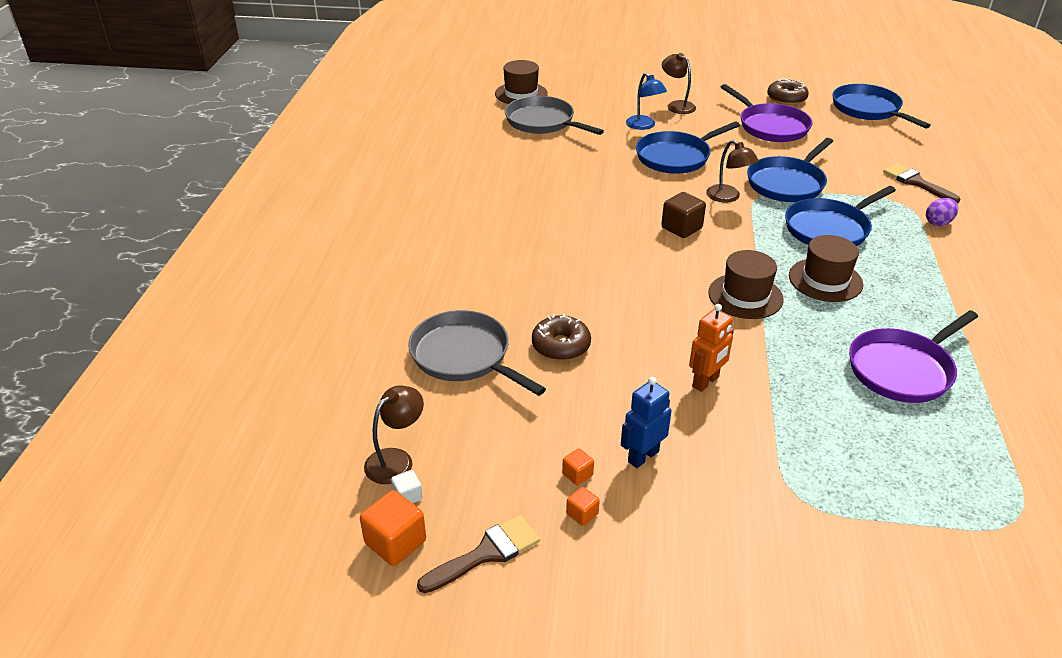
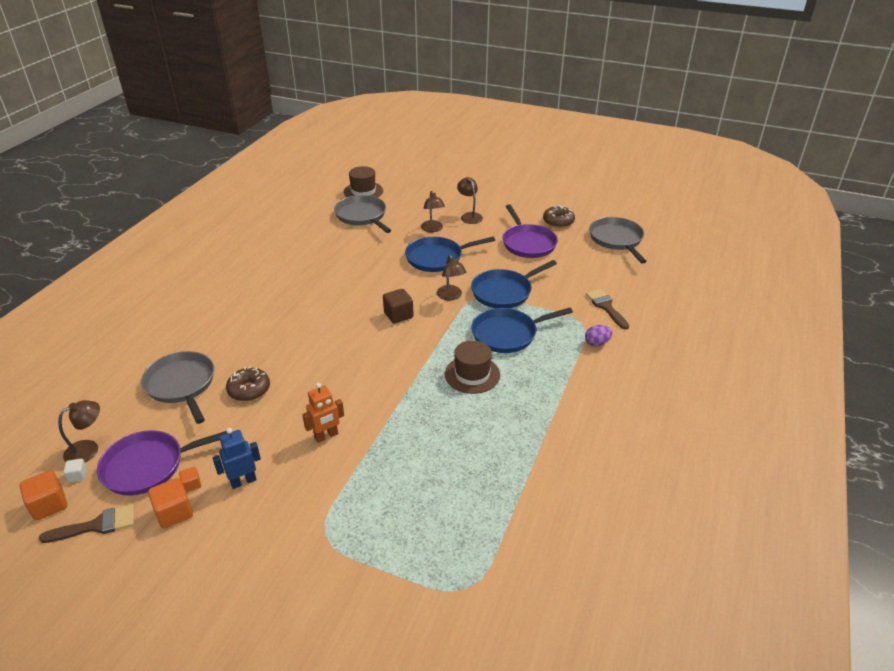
camera: 15 degrees right, 0 degrees up
(582, 514) = (174, 513): orange cube -> orange cube, size x1.85
(644, 126) = (432, 229): blue lamp -> brown lamp
(745, 296) = (404, 376): brown hat -> none
(868, 109) = (616, 239): blue pan -> grey pan
(902, 369) = (474, 455): purple pan -> purple pan (148, 466)

